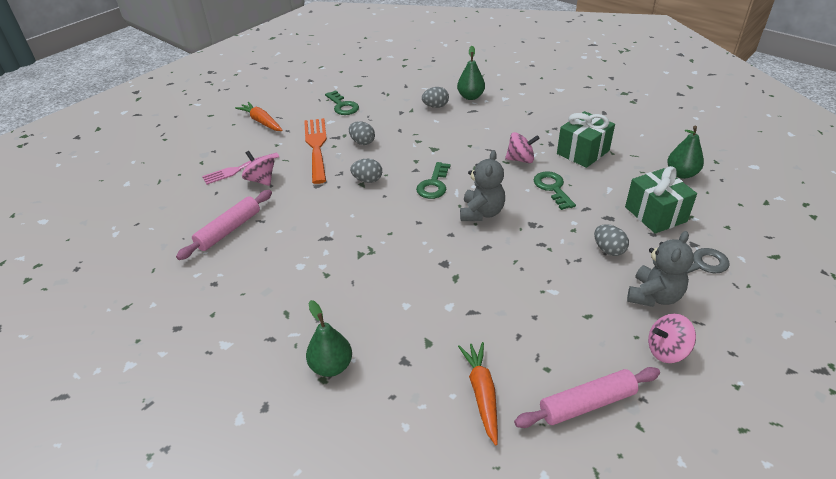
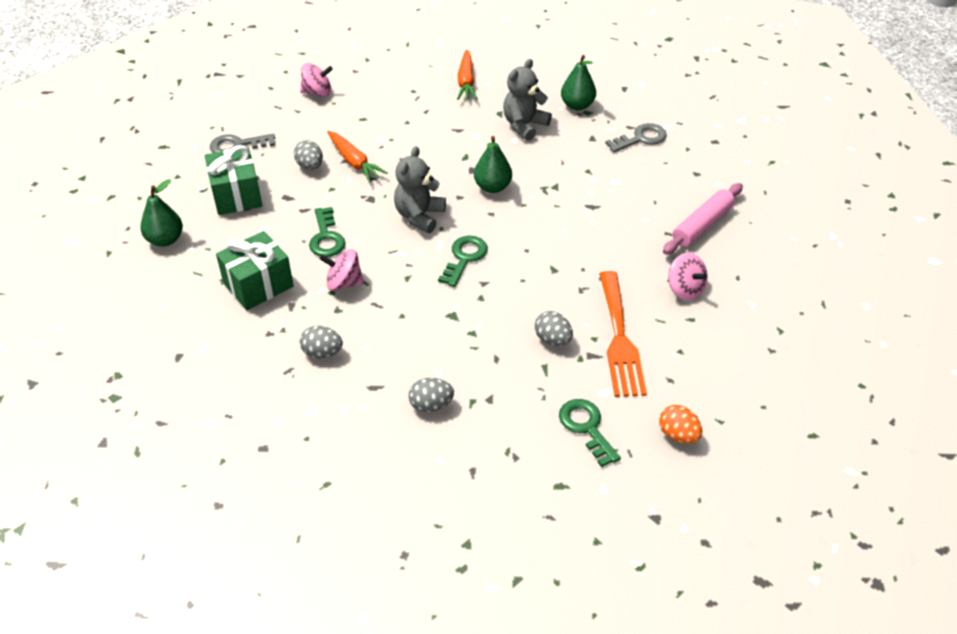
camera: 175 degrees left, 5 degrees up
(238, 169) = (722, 310): pink fork -> none
(261, 122) = (717, 405): orange carrot -> orange carrot (354, 162)
(262, 322) = (640, 138): none -> grey key
(290, 108) = (678, 435): none -> orange egg
(367, 180) = (546, 273): grey egg -> grey egg (322, 353)
(470, 97) = (366, 422): green pear -> green pear (492, 187)
(587, 403) = (395, 71): pink rolling pin -> none
(654, 296) = (298, 126): grey teddy bear -> grey teddy bear (524, 125)

